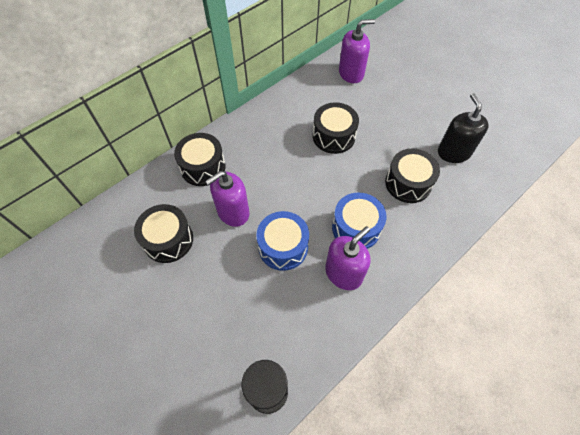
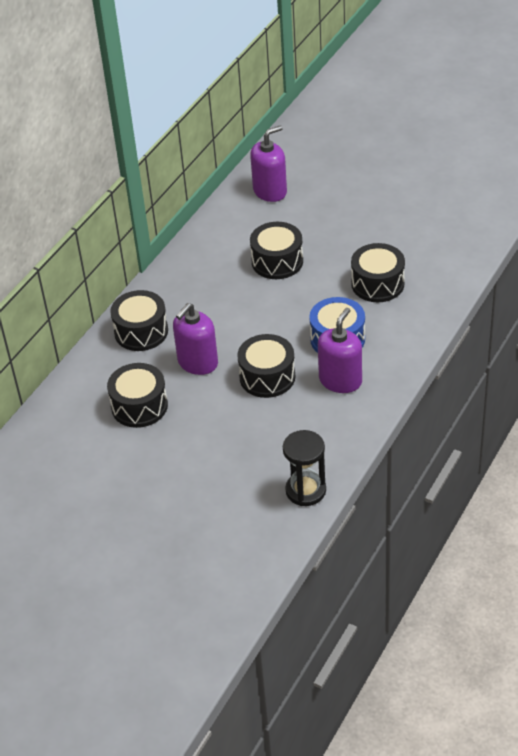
camera: 15 degrees left, 15 degrees down
(283, 247) = (267, 377): blue drum -> black drum
(453, 152) = (417, 241): black soap dispenser -> none

